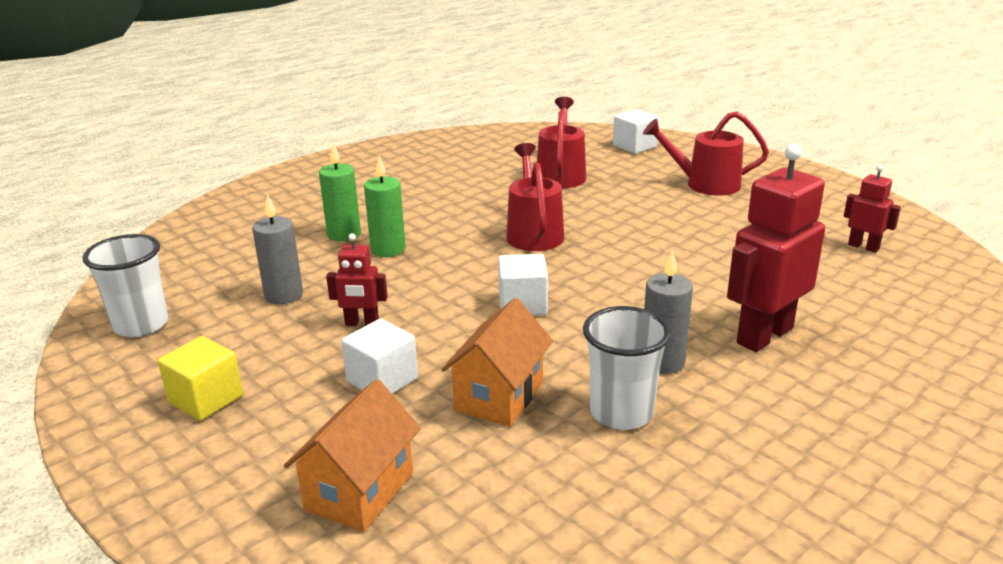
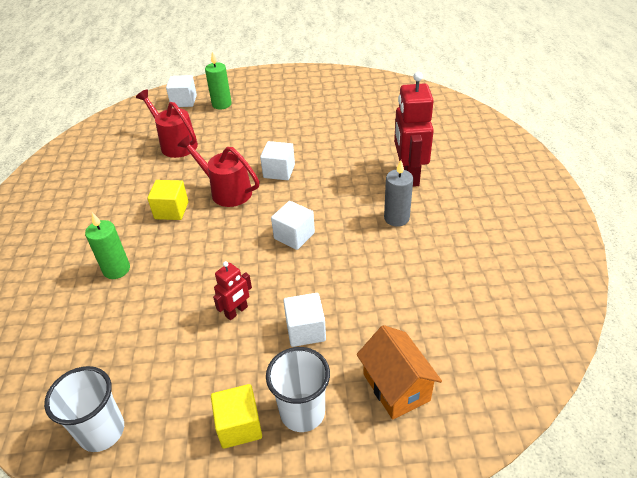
camera: 50 degrees left, 15 degrees up
(284, 295) = (158, 334): grey candle -> none
(388, 249) = (164, 259): green candle -> green candle (222, 104)
(460, 220) = (171, 210): none -> yellow cube
(499, 396) = (367, 290): orange house -> none
(615, 246) = (279, 171): none -> white cube
(621, 413) = (421, 255): white cup -> white cup (302, 412)
(704, 184) = (259, 106): red watering can -> none
(863, 247) = (374, 103): red robot -> none

